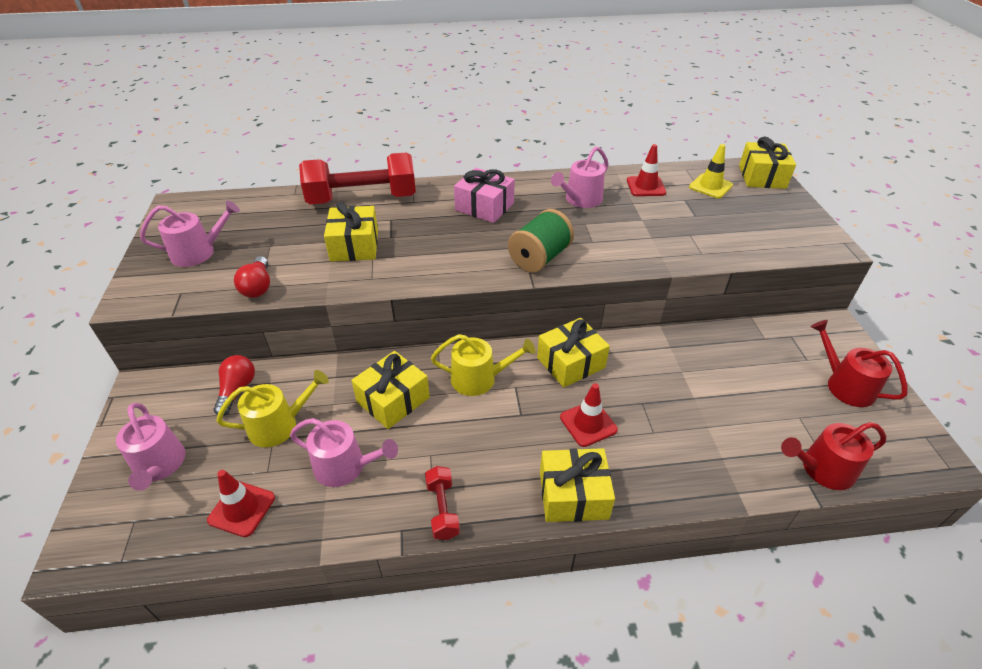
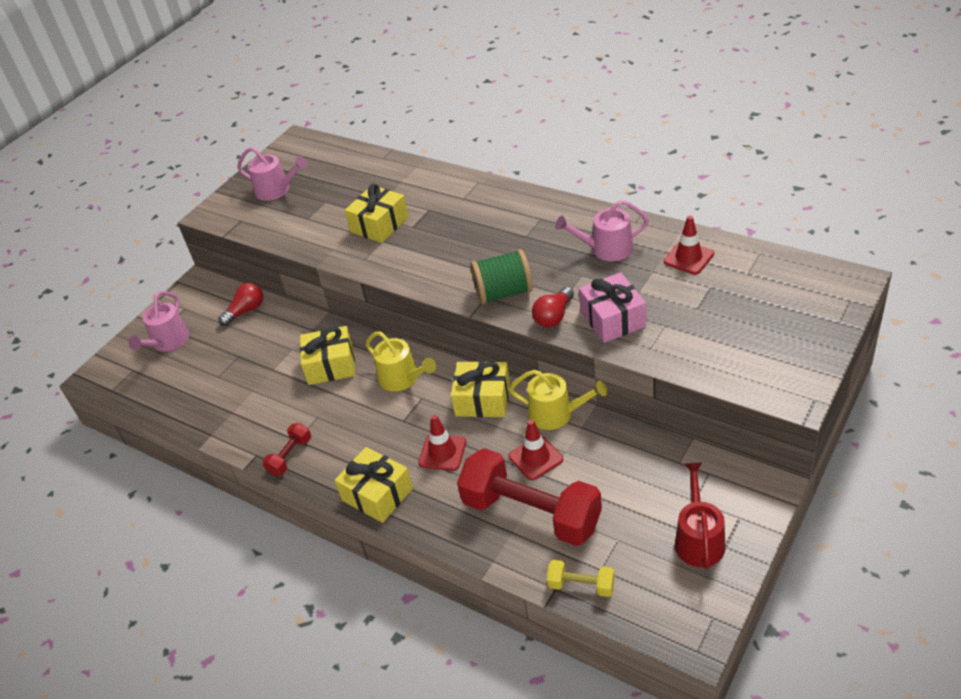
camera: 45 degrees right, 0 degrees up
(242, 509) = (187, 392): red traffic cone -> red traffic cone (535, 458)
(258, 286) = (288, 235): red light bulb -> red light bulb (554, 316)
(279, 425) = (249, 348): yellow watering can -> yellow watering can (556, 414)
(345, 466) = (261, 397): pink watering can -> none
(362, 199) = (427, 181): red dumbbell -> red dumbbell (531, 513)
(484, 207) = (514, 225): pink gift -> pink gift (612, 319)
(710, 186) = (758, 282): yellow traffic cone -> none
(762, 177) = (834, 292): yellow gift -> none
(822, 469) = (581, 585): red watering can -> yellow dumbbell

